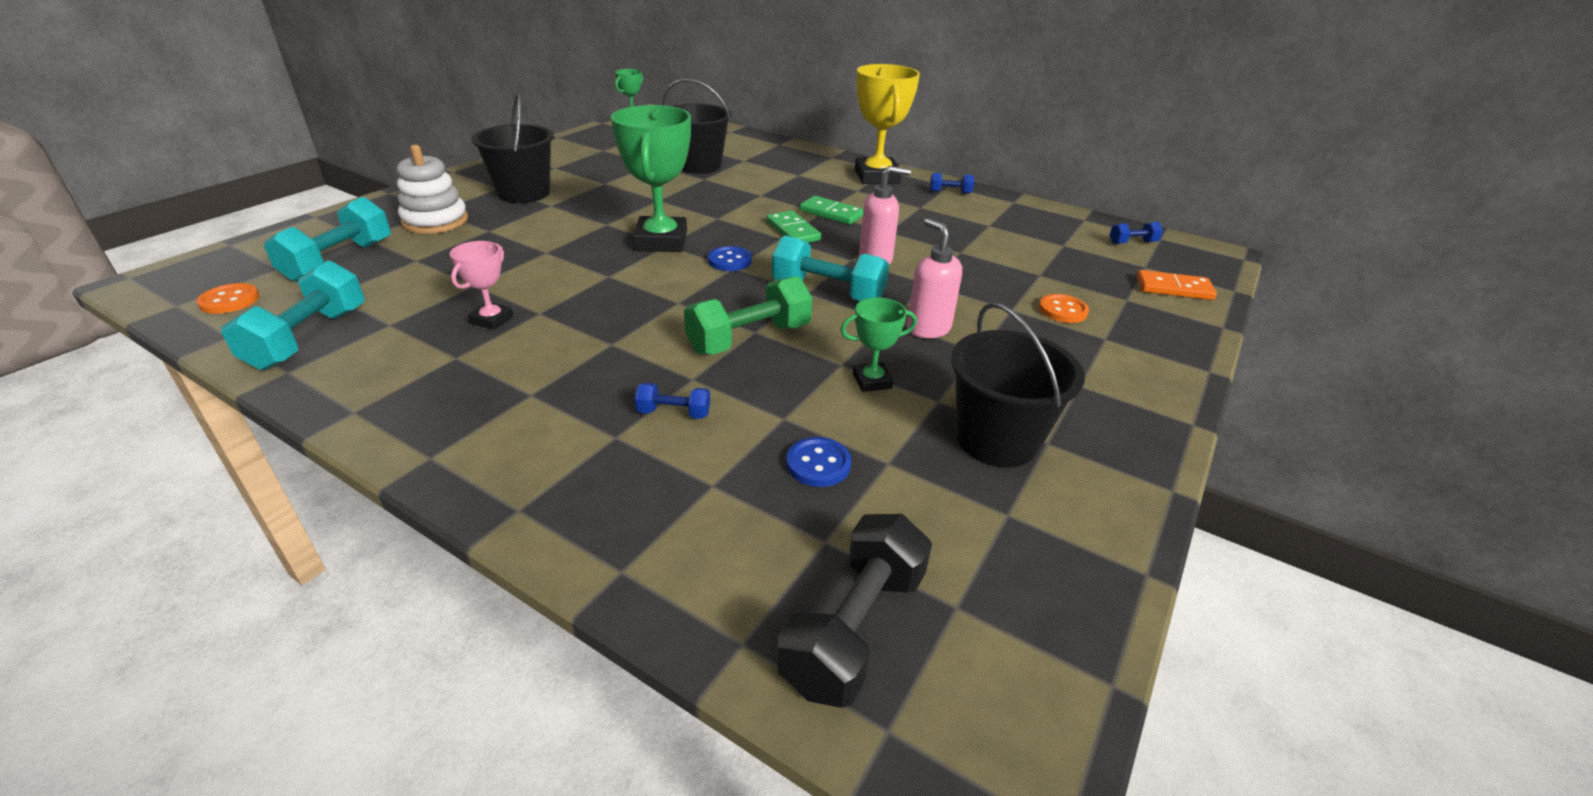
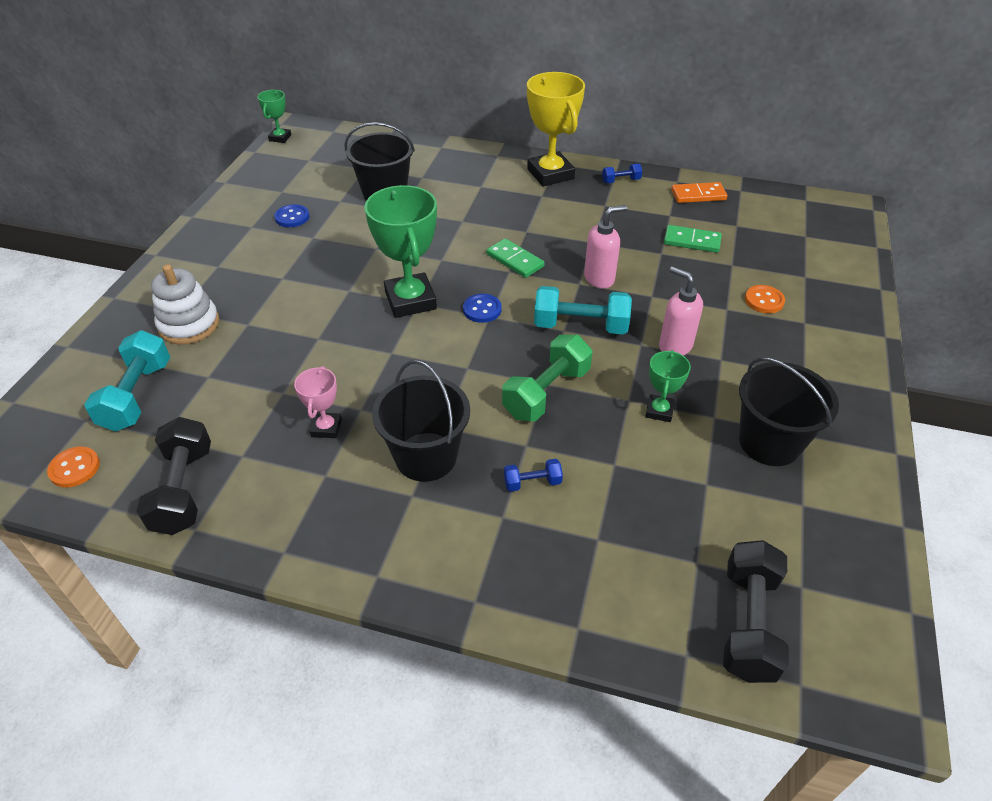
camera: 15 degrees left, 10 degrees up
(309, 338) = (184, 490): turquoise dumbbell -> black dumbbell
(524, 193) = (246, 268): black bucket -> black bucket (426, 457)
(818, 464) = (660, 499): blue button -> blue button (292, 217)
(831, 213) = (535, 230): green domino -> green domino (692, 241)
(872, 381) = (659, 411): green trophy -> green trophy turned 45 degrees counterclockwise
(1132, 243) = (787, 210): blue dumbbell -> none
(1174, 288) = (834, 256): orange domino -> orange domino (698, 195)

